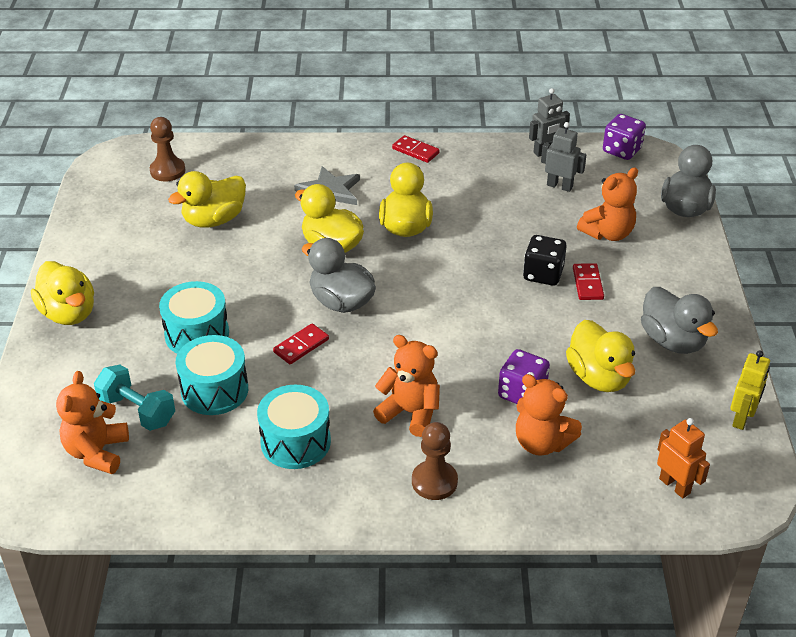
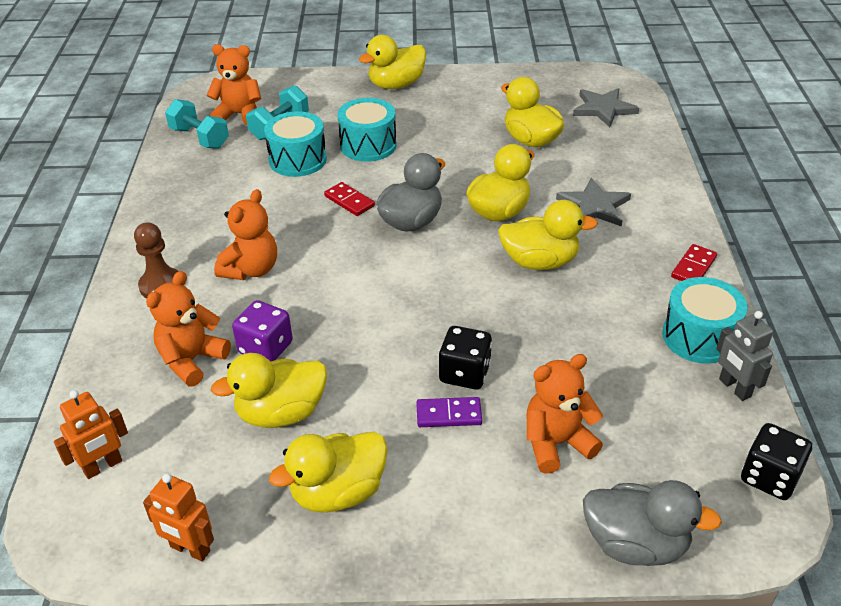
camera: 90 degrees right, 0 degrees up
(145, 486) = (199, 138): none -> turquoise dumbbell
(167, 171) = (603, 109): brown pawn -> grey star
(295, 442) = (229, 205): turquoise drum -> turquoise drum (699, 337)
(559, 186) = (655, 399): grey robot -> none
(588, 284) = (449, 414): red domino -> purple domino
(608, 233) = (556, 443): orange teddy bear -> orange teddy bear turned 105 degrees clockwise
(622, 150) = (769, 477): purple dice -> black dice
(672, 341) = (338, 492): grey duck -> yellow duck
(741, 418) = (190, 549): yellow robot -> orange robot

